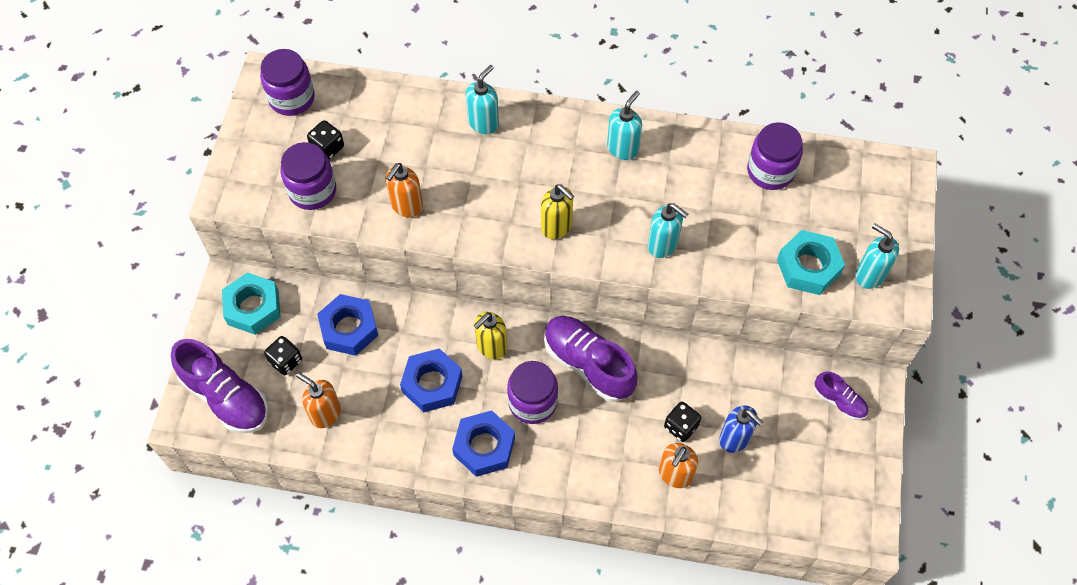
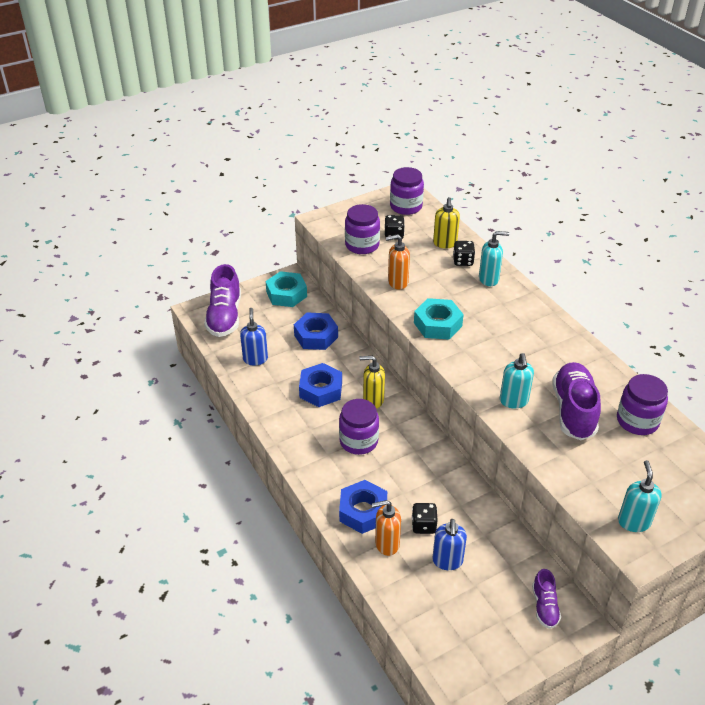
camera: 50 degrees right, 20 degrees down
(286, 361) = (269, 325): black dice -> black dice (463, 261)
(325, 413) = (255, 359): orange soap dispenser -> blue soap dispenser
(484, 446) = (306, 437): blue nut -> blue nut (363, 511)
(556, 227) = (463, 347): yellow soap dispenser -> yellow soap dispenser (445, 243)
(588, 364) = (413, 451): purple shoe -> purple shoe (573, 410)
(623, 148) = (554, 344): turquoise soap dispenser -> none
(808, 267) = (594, 484): turquoise nut -> turquoise nut (437, 324)

